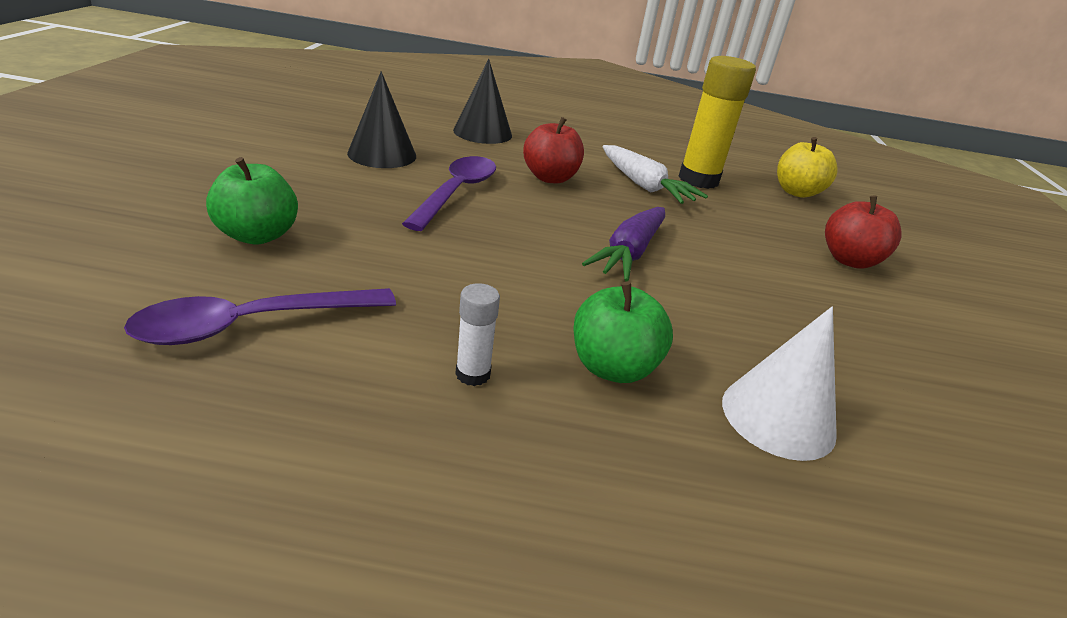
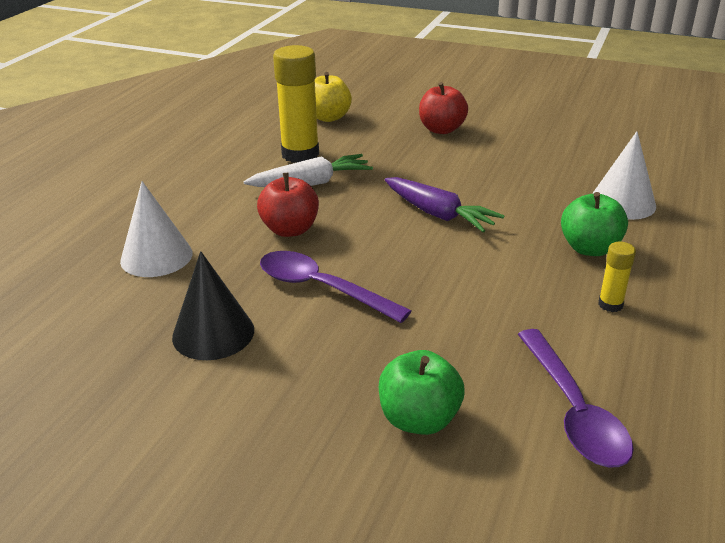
camera: 70 degrees left, 0 degrees up
(473, 374) = (610, 304): white glue stick -> yellow glue stick
(482, 132) = (156, 256): black cone -> white cone

